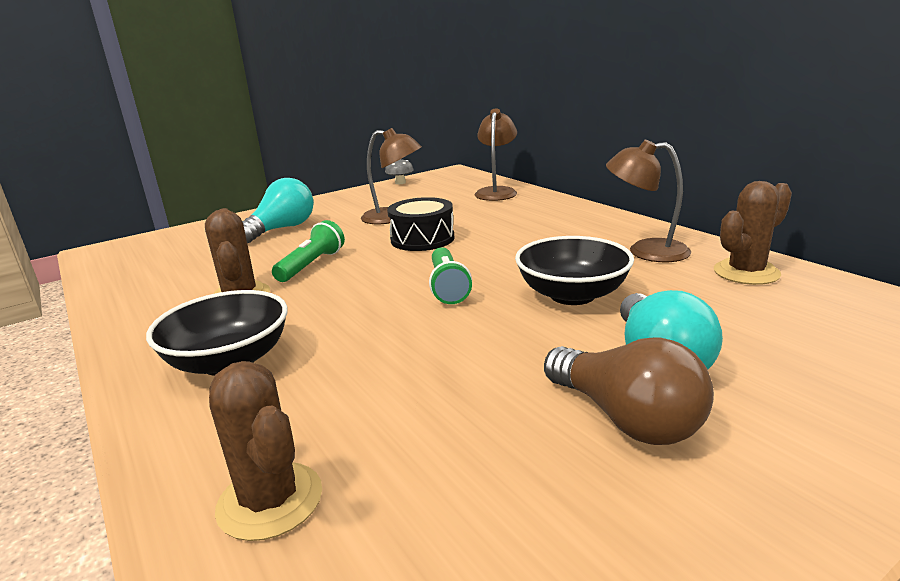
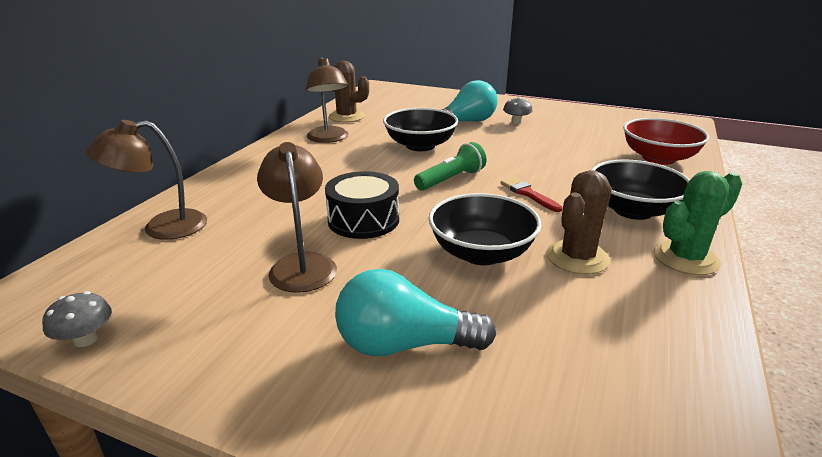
camera: 125 degrees left, 5 degrees up
(143, 342) = (686, 258): none -> green cactus
(270, 500) = (658, 158): brown cactus -> red bowl
(311, 265) = (481, 253): green flashlight -> black bowl
(357, 316) = (528, 194): none -> red brush
(626, 418) = (516, 122): brown light bulb -> grey mushroom

